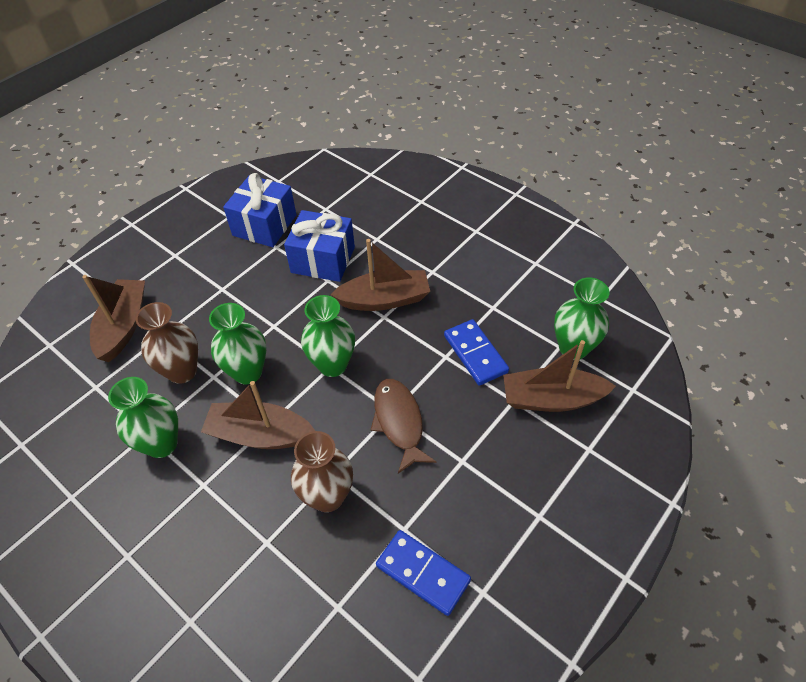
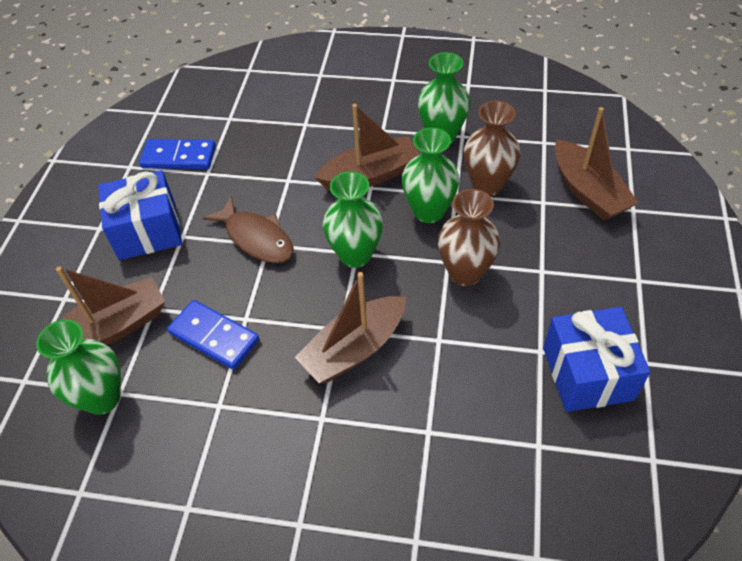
camera: 150 degrees right, 0 degrees up
(323, 260) = (468, 363): blue gift -> blue gift (147, 231)
(327, 496) = (280, 164): brown vase -> brown vase (465, 273)

